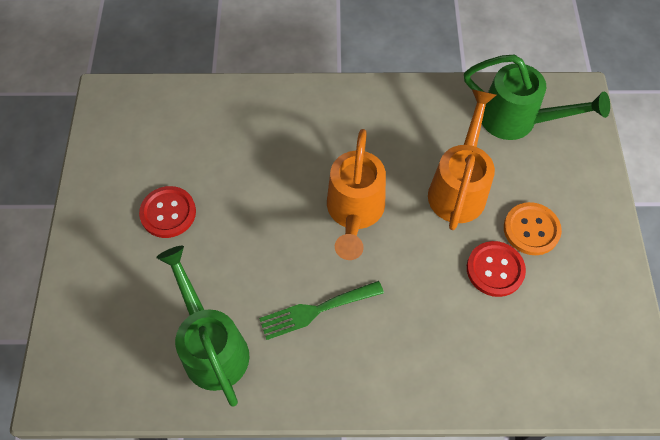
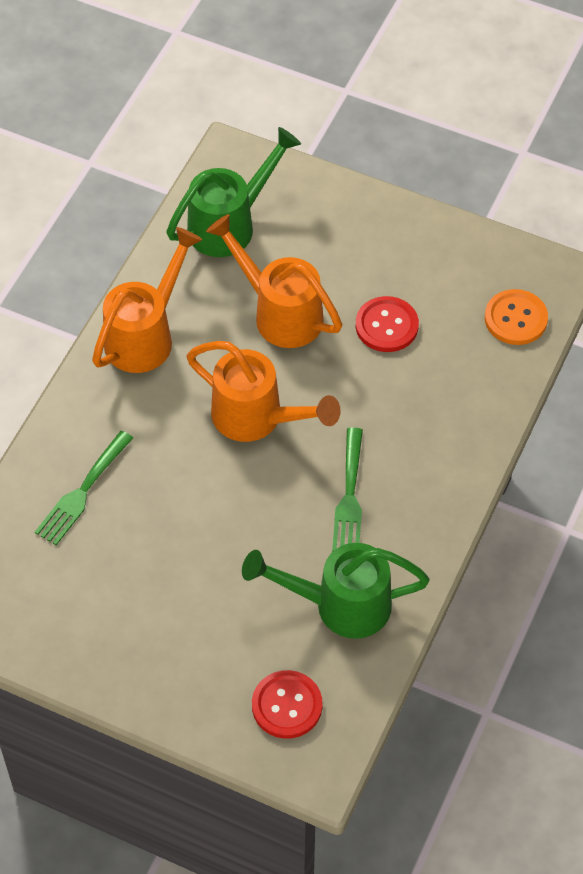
camera: 65 degrees left, 5 degrees down
(168, 213) = (157, 595): red button -> red button (287, 705)
(234, 129) = (82, 492): none -> green fork
(386, 110) = (146, 334): none -> orange watering can
(531, 229) = (361, 275): orange button -> orange button (515, 319)

